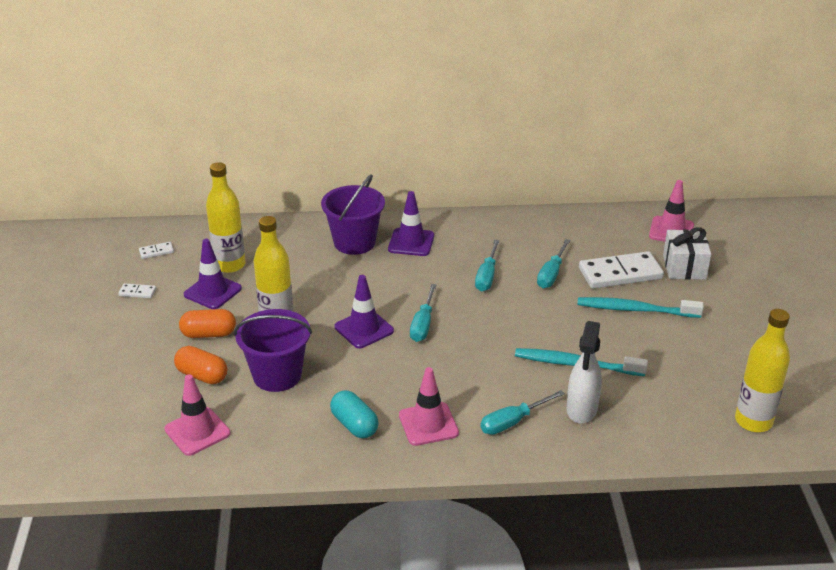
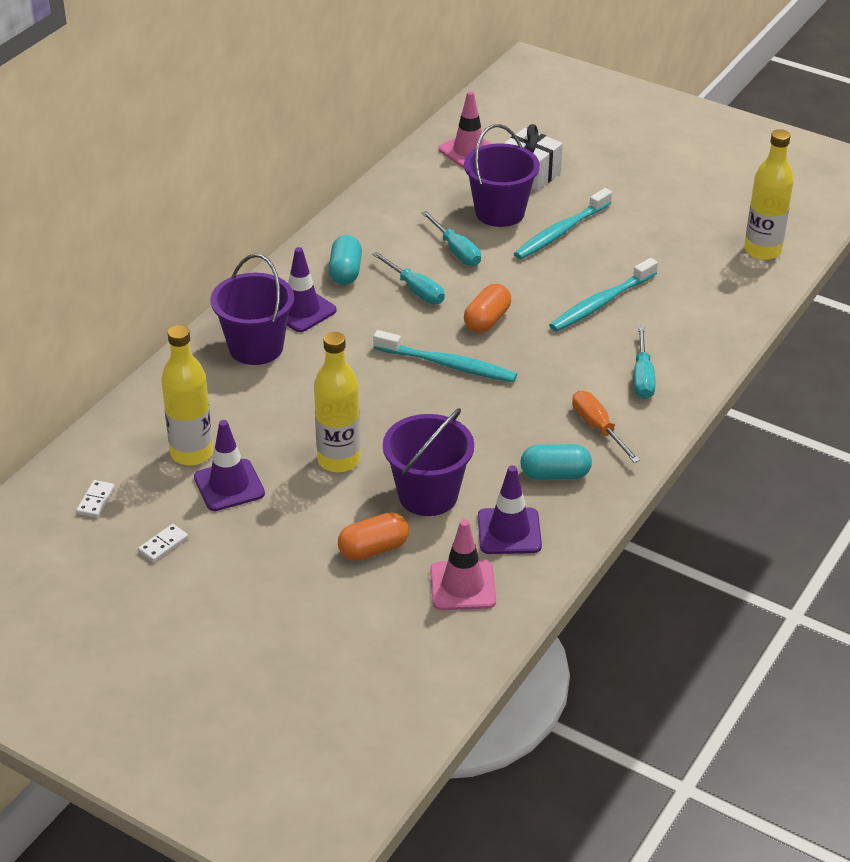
camera: 55 degrees left, 5 degrees up
(209, 334) = (305, 517): orange capsule -> orange capsule (487, 320)
(364, 329) = (414, 405): purple traffic cone -> purple traffic cone (509, 531)
(423, 324) = (448, 365): turquoise screwdriver -> turquoise toothbrush
(428, 424) = (598, 428): pink traffic cone -> orange screwdriver
(471, 241) = (345, 272): none -> turquoise capsule
(581, 410) = (664, 331): white spray bottle -> none
(620, 273) = (499, 212): white domino -> purple bucket

